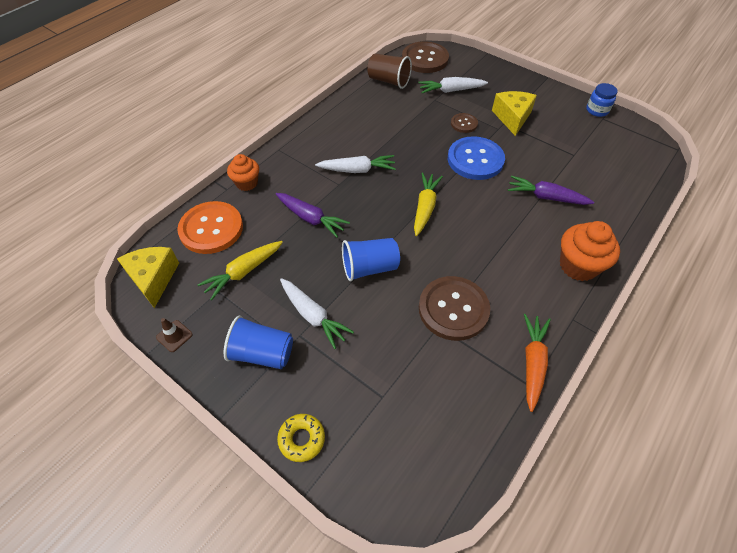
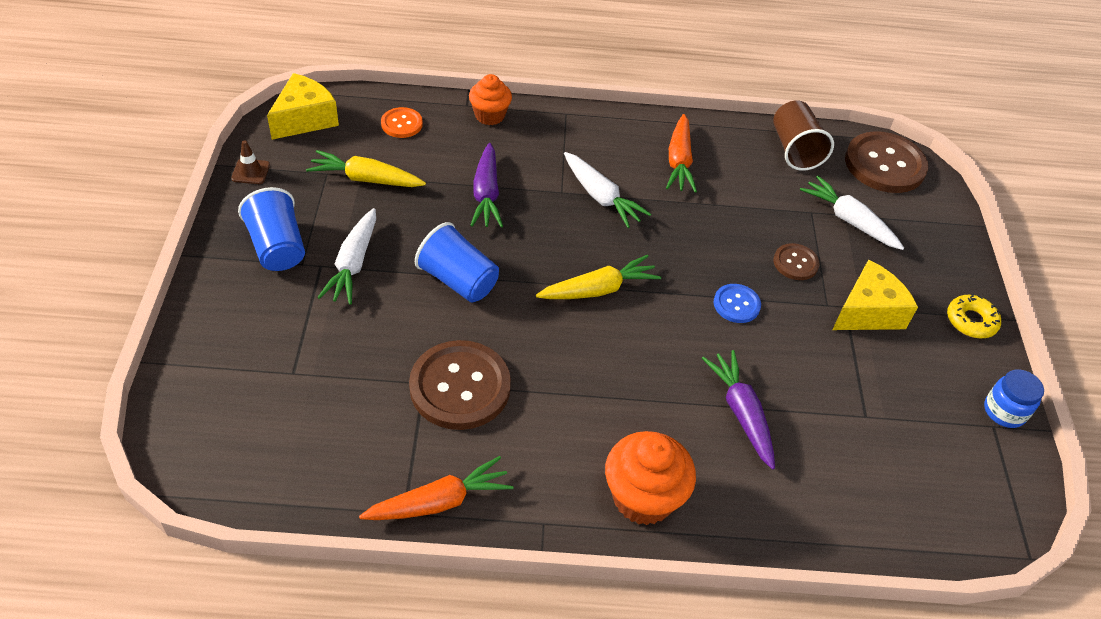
camera: 50 degrees right, 5 degrees down
(211, 229) = (401, 124): orange button -> orange button, size x0.51
(302, 439) = (200, 329): yellow donut -> yellow donut (971, 321)
(359, 125) = (679, 162): none -> orange carrot
(475, 160) = (736, 304): blue button -> blue button, size x0.51

